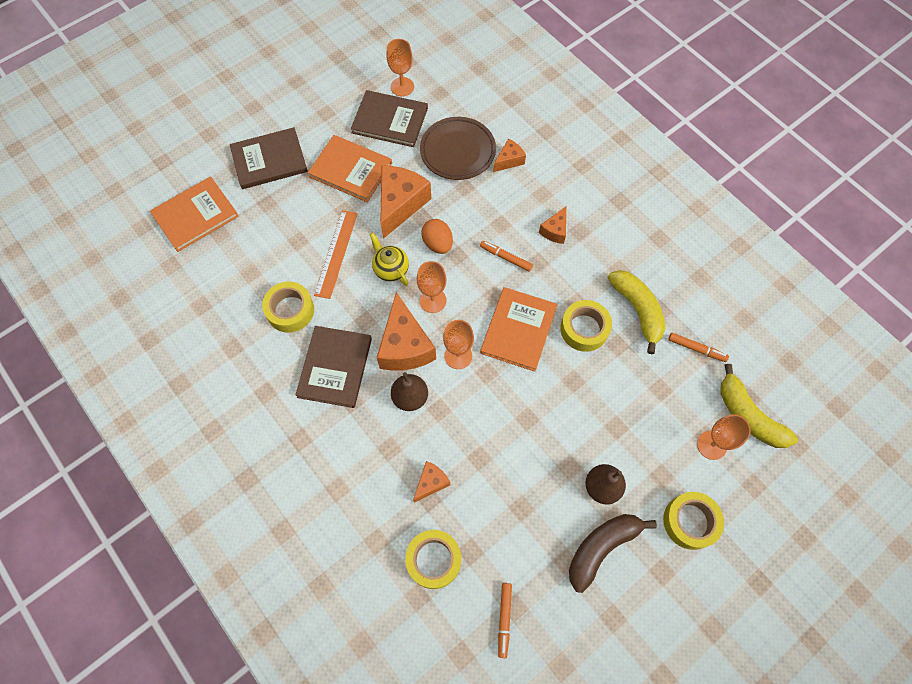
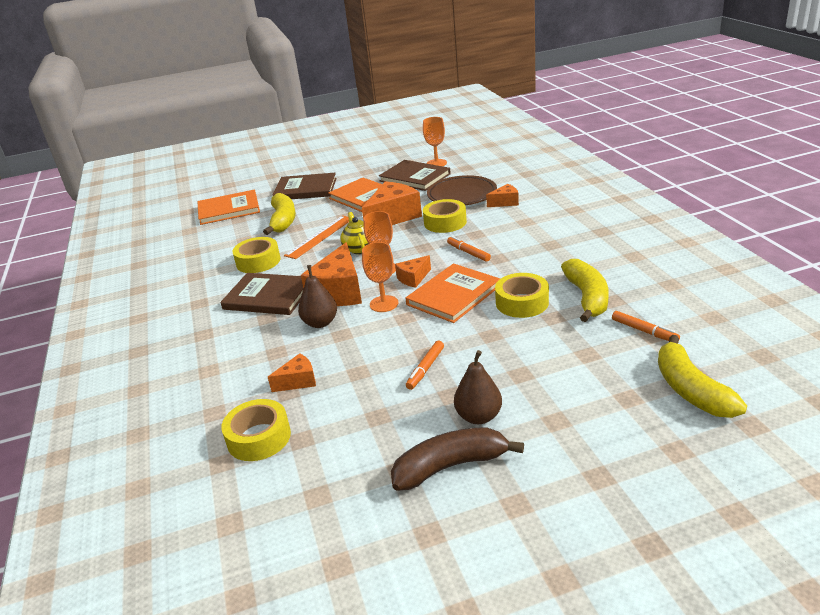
camera: 25 degrees right, 35 degrees down
(277, 229) = (283, 221): none -> yellow banana
(335, 367) = (268, 296): brown book -> brown book turned 75 degrees clockwise
(437, 244) = (410, 239): orange egg -> none
(504, 619) = (298, 503): orange marker -> orange marker (425, 369)
(555, 231) = (526, 242): orange cheese -> orange cheese (413, 278)
(690, 522) = (574, 466): yellow tape -> yellow tape (445, 222)
(711, 445) = (632, 406): orange goblet -> none

